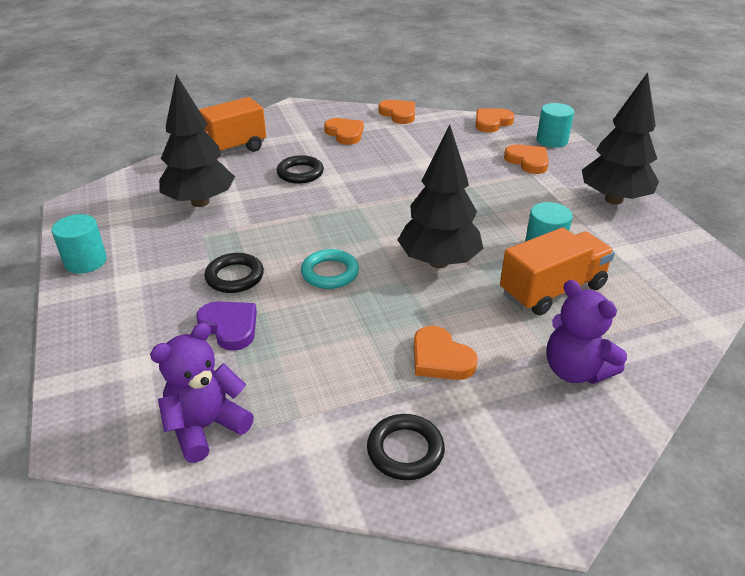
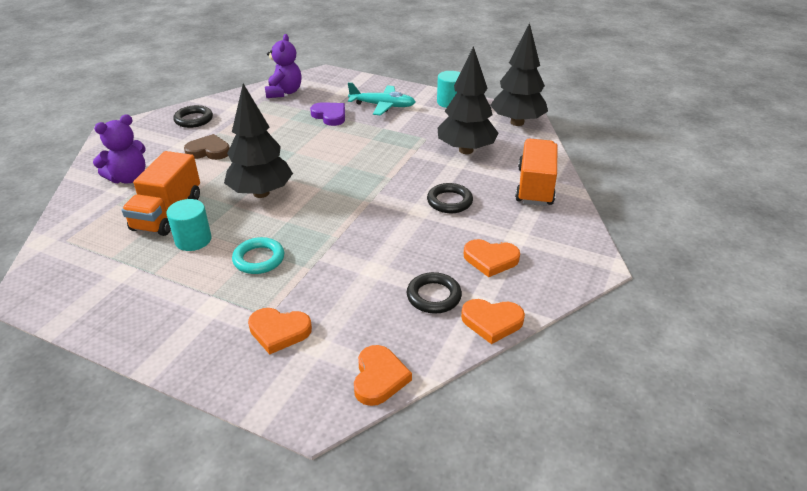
camera: 135 degrees right, 0 degrees up
(151, 303) = (382, 106): none -> turquoise plane
(230, 327) = (330, 116): purple heart -> purple heart turned 135 degrees counterclockwise
(235, 277) = (366, 131): black ring -> black ring (434, 296)
(330, 273) = (319, 156): turquoise ring -> turquoise ring (259, 259)
(440, 358) = (209, 151): orange heart -> brown heart
(552, 140) = (279, 389): turquoise cylinder -> none
(575, 370) = (128, 178): purple teddy bear -> purple teddy bear turned 135 degrees clockwise
(614, 199) = (156, 327): black tree -> black tree (517, 122)

